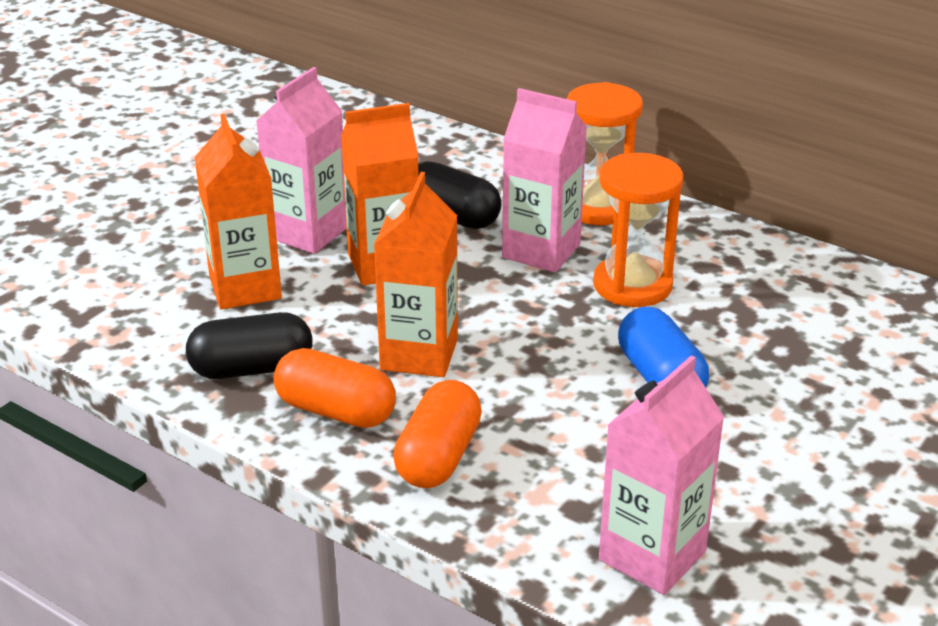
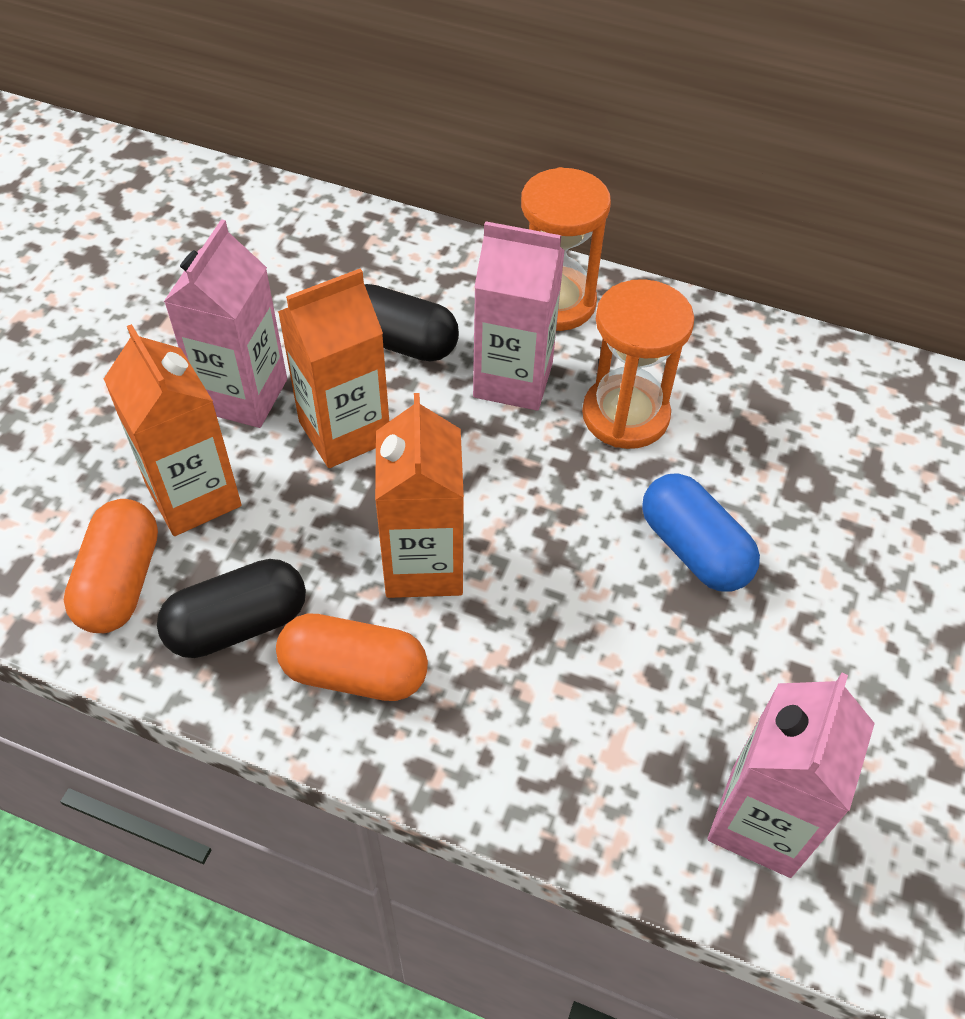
camera: 15 degrees left, 20 degrees up
(439, 457) = (490, 720): orange capsule -> orange capsule (121, 582)

